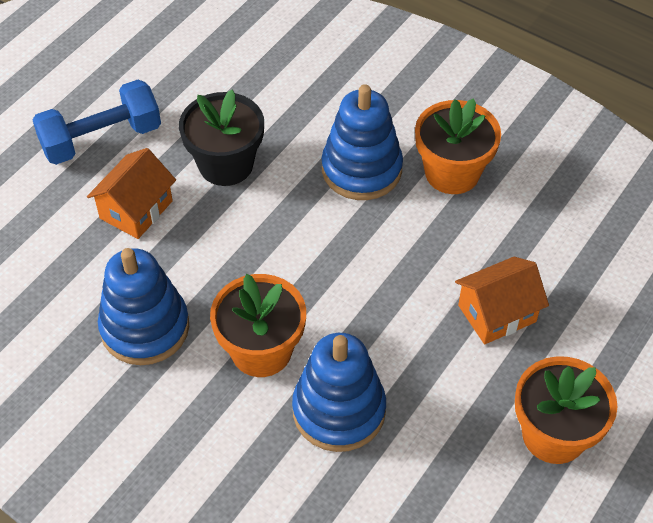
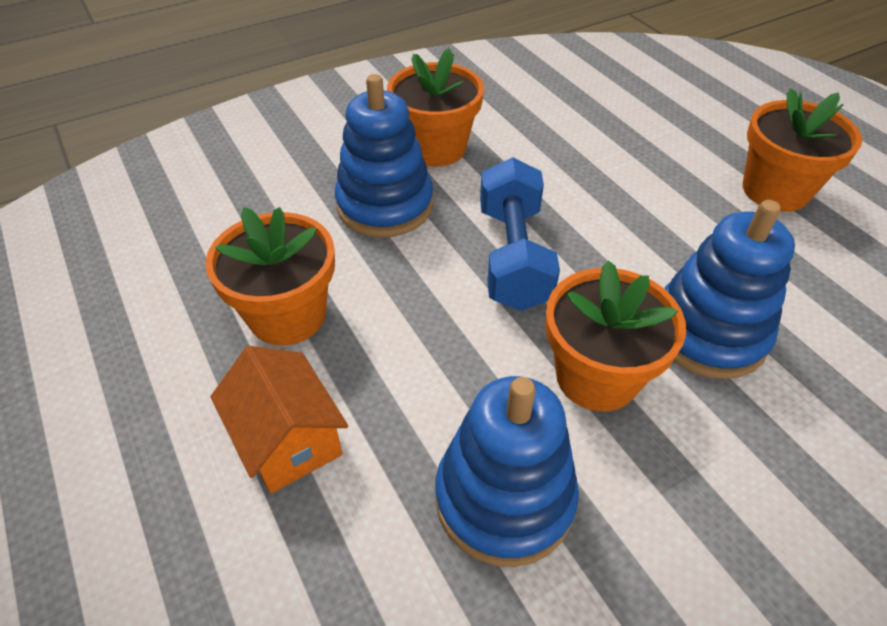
camera: 65 degrees left, 5 degrees down
(101, 139) = (124, 441): blue dumbbell -> blue dumbbell (513, 256)
(226, 164) = (287, 315): black flower pot -> orange flower pot
(497, 313) = (623, 177): orange house -> none

